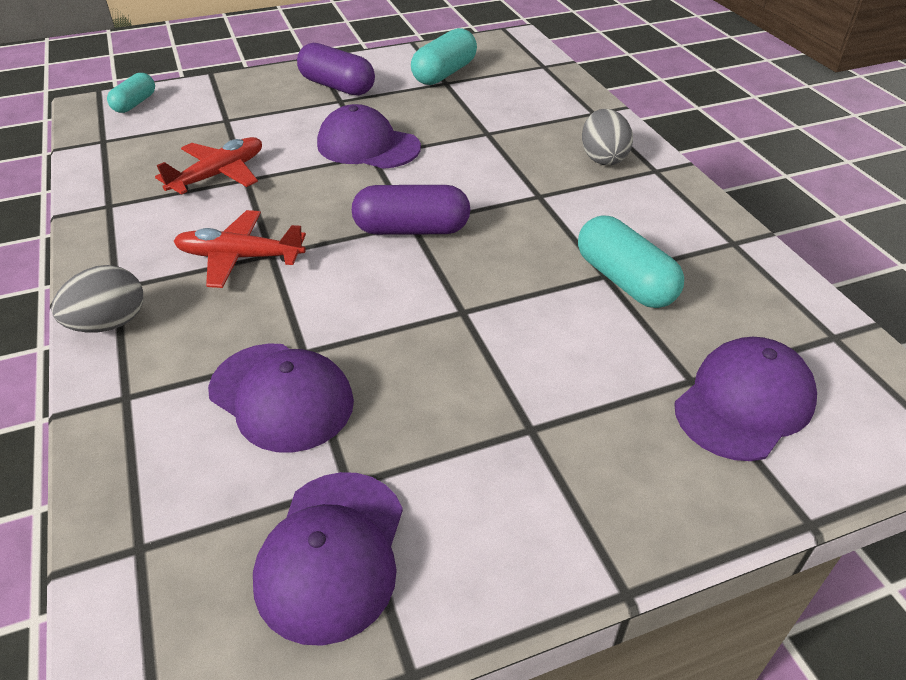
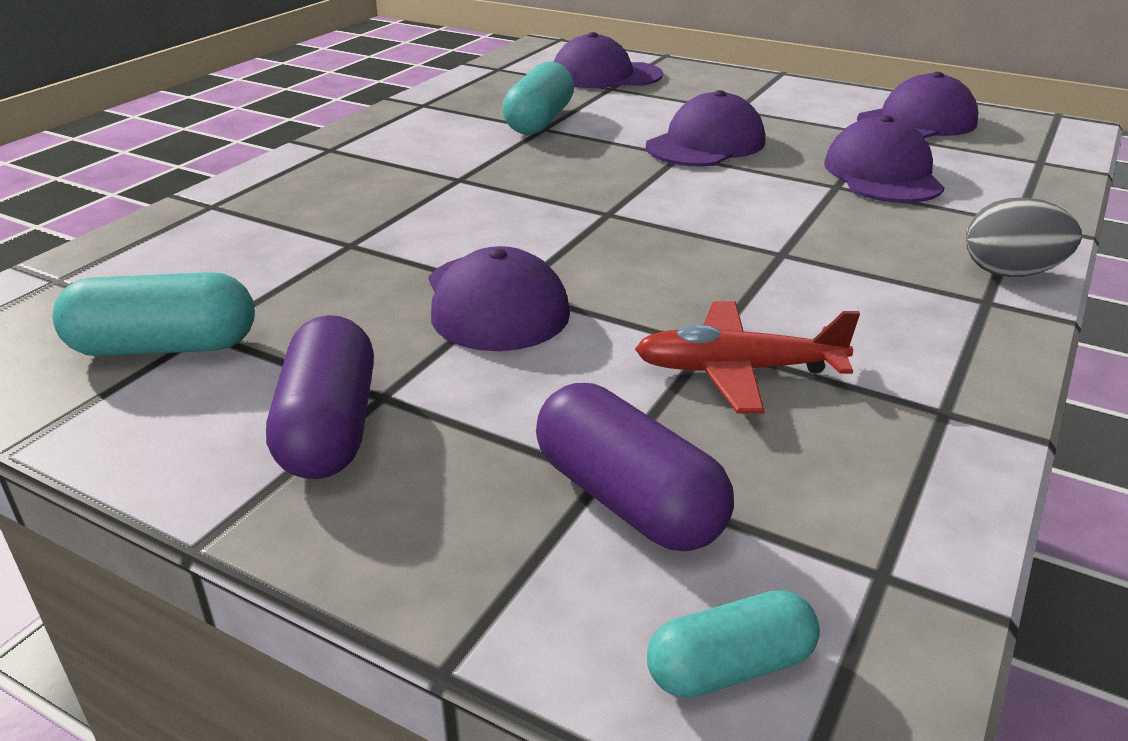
camera: 130 degrees left, 10 degrees down
(239, 257) = (819, 265): red plane -> none
(411, 229) = (618, 209): purple capsule -> purple capsule (628, 499)
(467, 340) = (706, 144): none -> purple cap
(603, 158) = (335, 173): grey egg -> none

